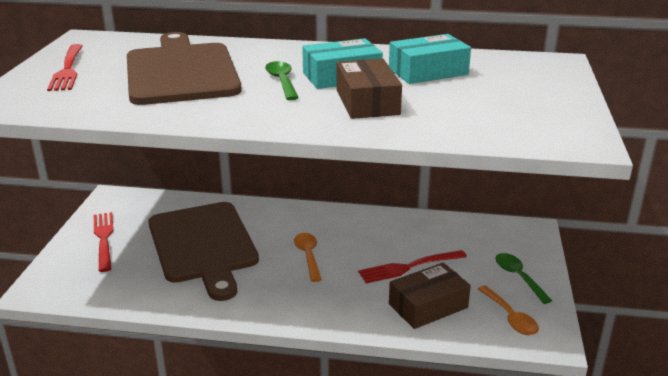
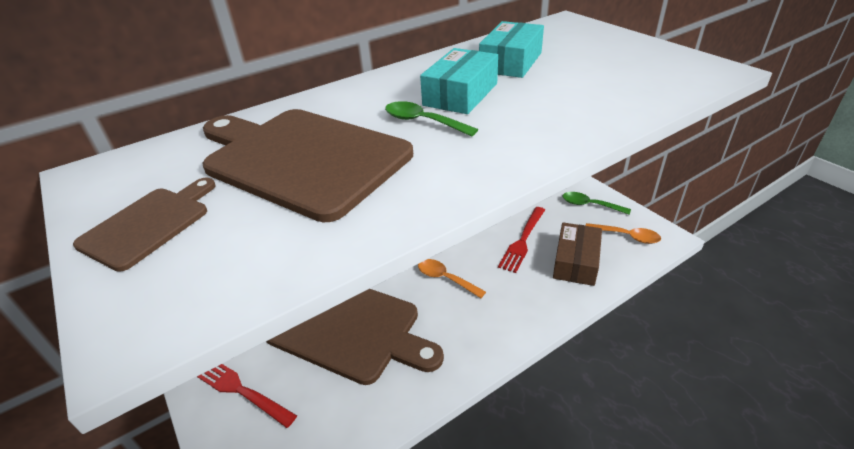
camera: 40 degrees left, 10 degrees up
(68, 70) = (149, 224): red fork -> brown cutting board
(367, 102) = (532, 107): brown box -> none

